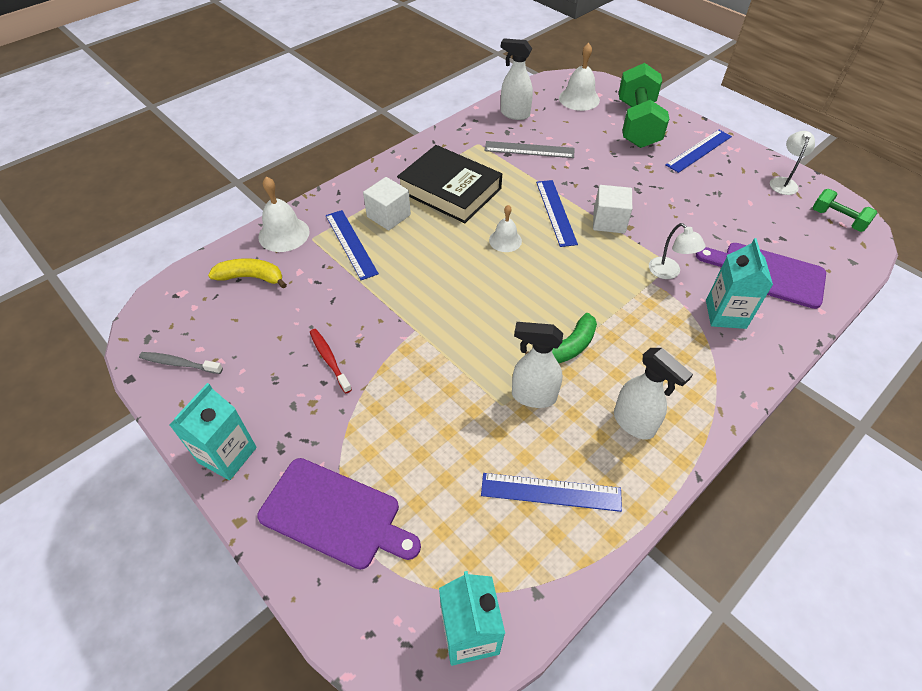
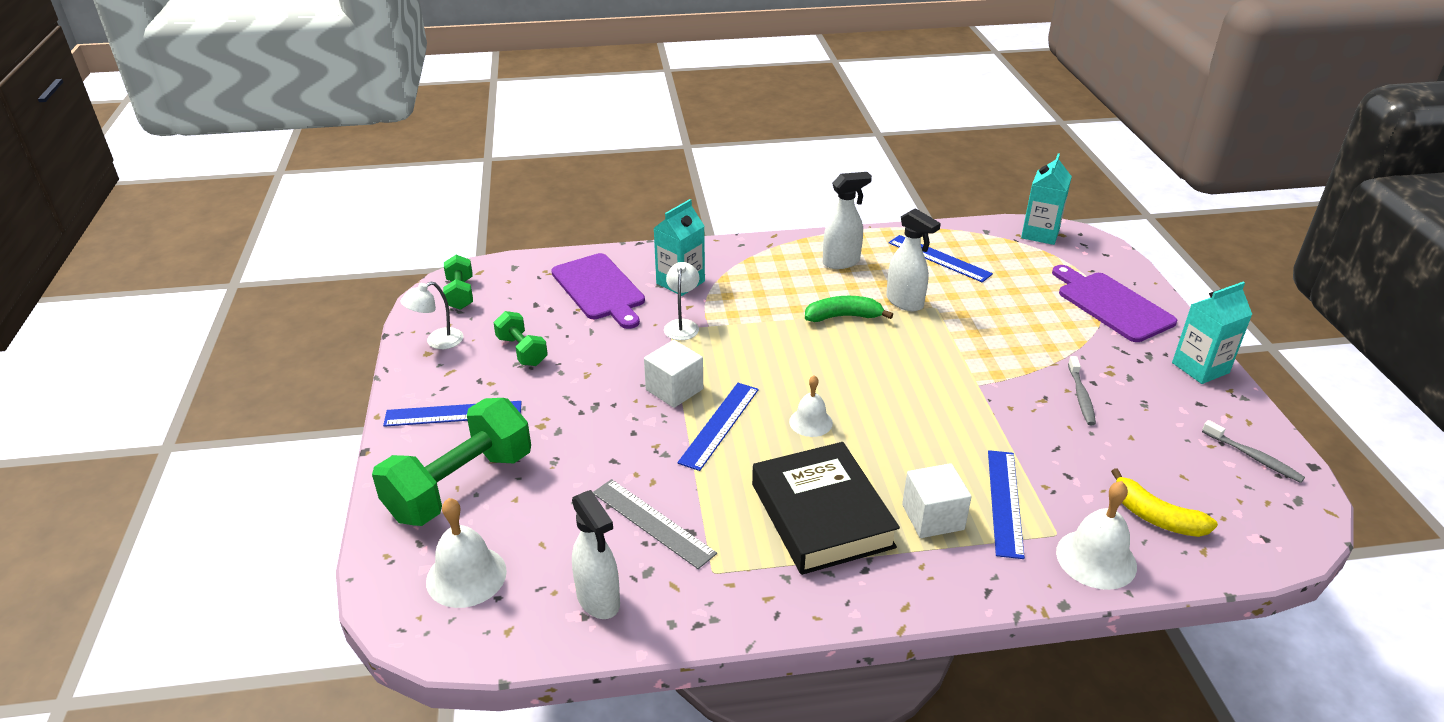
camera: 145 degrees left, 15 degrees down
(329, 360) = (1081, 396): red toothbrush -> grey toothbrush
(634, 423) = (841, 262): white spray bottle -> white spray bottle turned 75 degrees clockwise
(730, 201) = (522, 351): none -> green dumbbell

